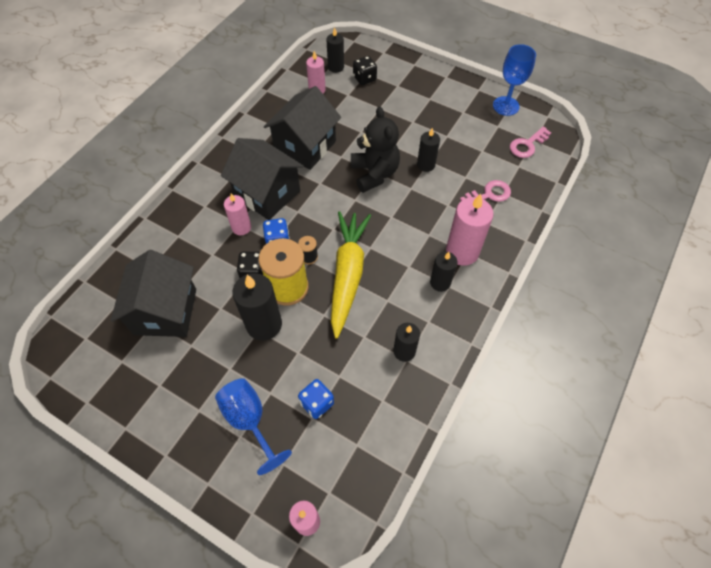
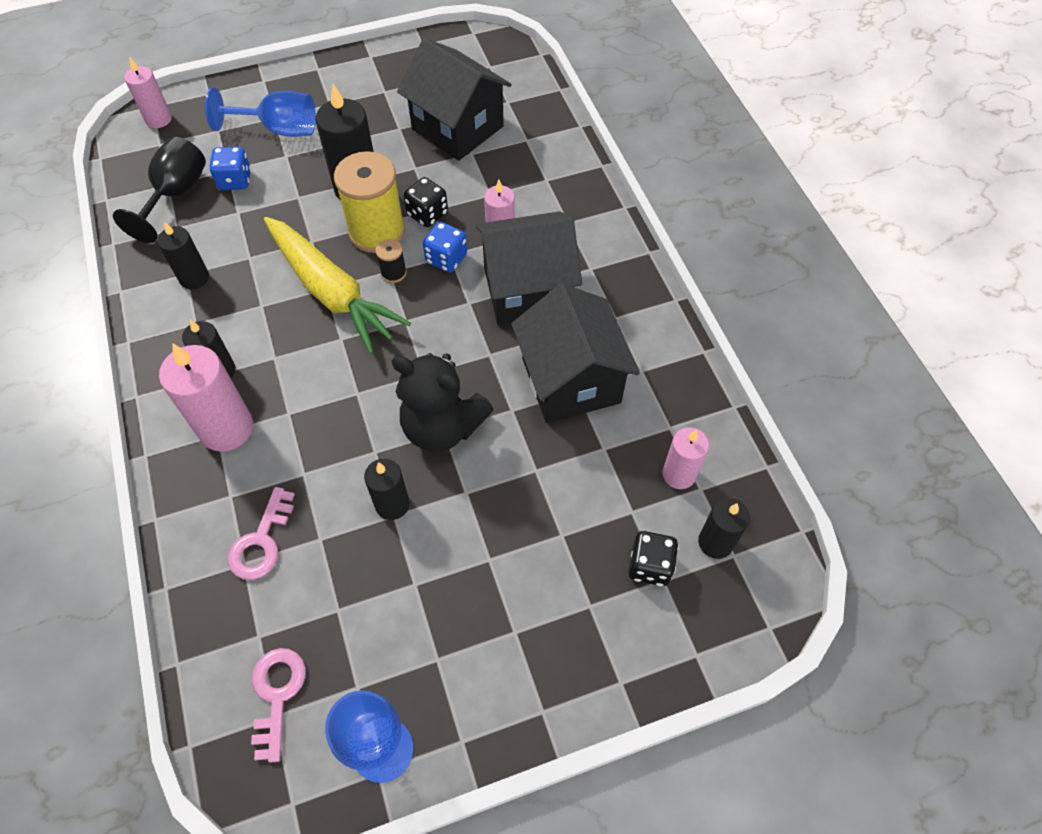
camera: 130 degrees right, 0 degrees up
(360, 428) = (176, 195): none -> black goblet

